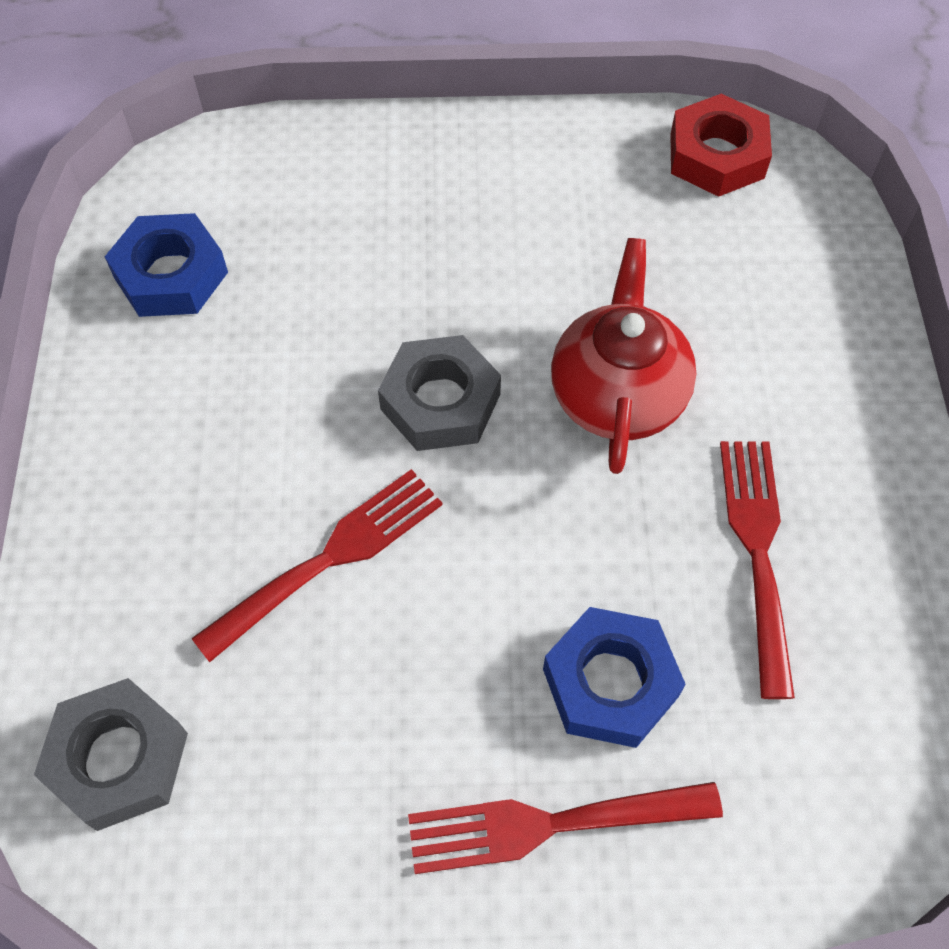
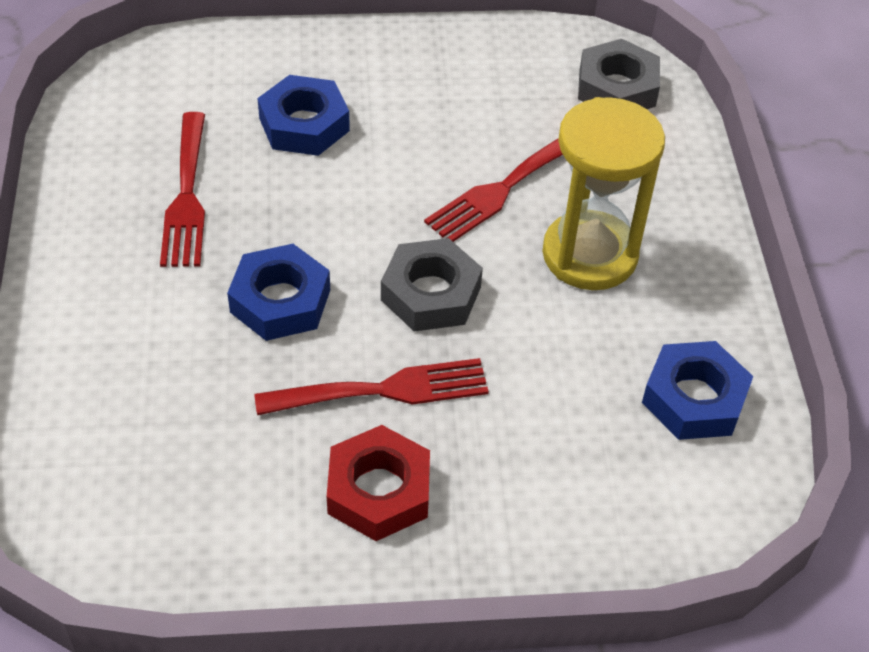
camera: 175 degrees right, 10 degrees down
(238, 452) = (589, 254): none -> yellow hourglass
(549, 825) = (347, 62): red fork -> red fork (383, 390)
(617, 395) = (280, 301): red teapot -> blue nut
(717, 156) = (143, 545): red nut -> red nut (378, 490)

